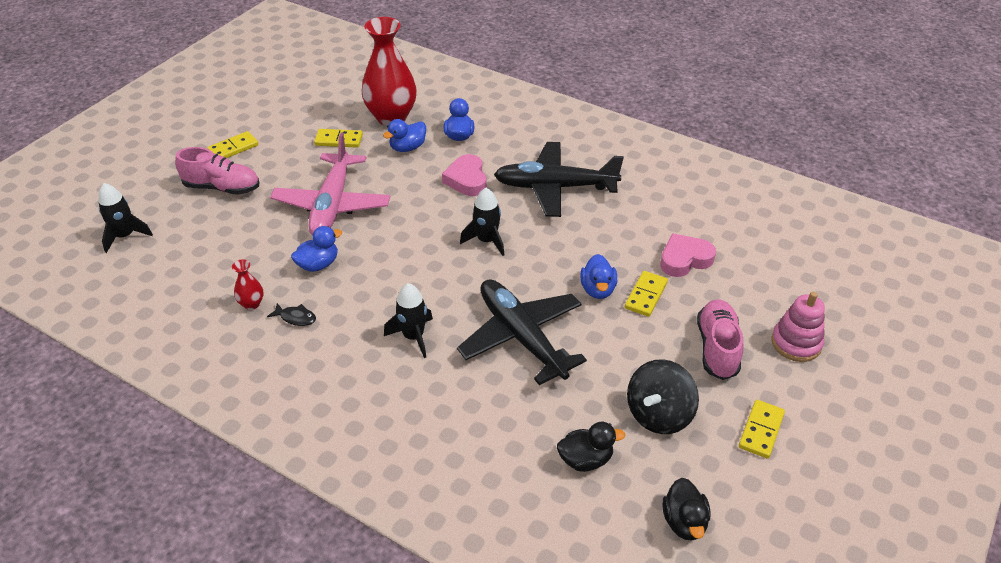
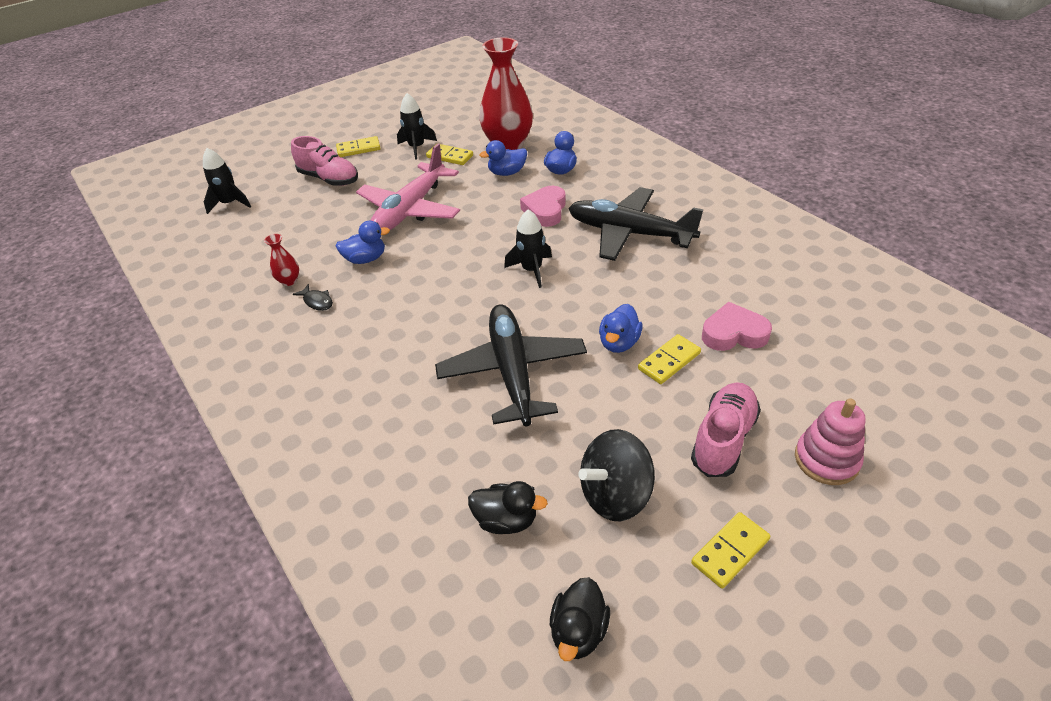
camera: 25 degrees right, 0 degrees up
(413, 337) = (409, 344): black rocket -> black rocket (417, 147)

